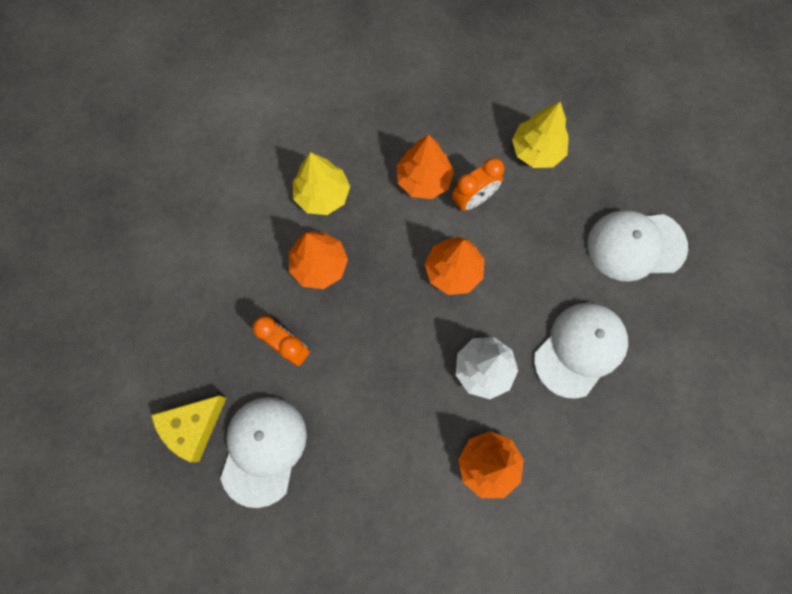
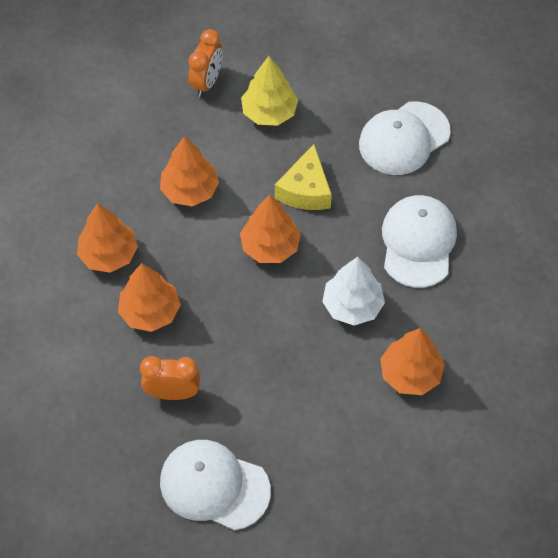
camera: 35 degrees left, 15 degrees down
(193, 427) = (137, 509): yellow cheese -> yellow cheese (305, 190)
(263, 450) = (214, 485): white cap -> white cap turned 45 degrees counterclockwise
(322, 195) = (109, 255): yellow tree -> orange tree
(473, 199) = (244, 181): orange clock -> orange clock (207, 83)

